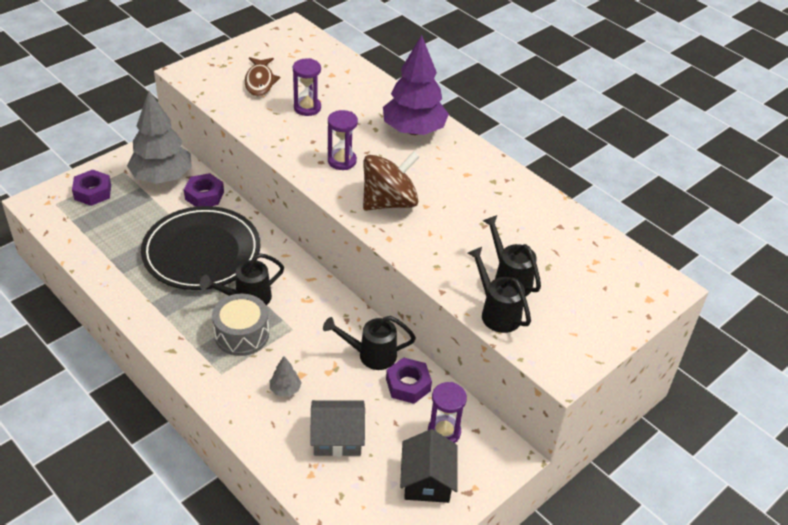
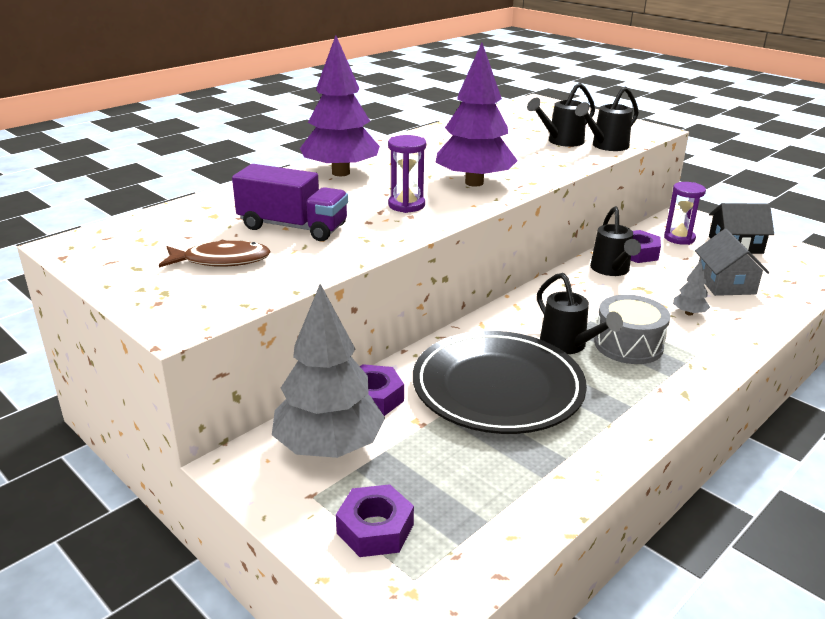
camera: 90 degrees left, 15 degrees down
(307, 108) = (293, 227): purple hourglass -> purple truck
(389, 202) = (474, 183): brown spinning top -> purple tree

